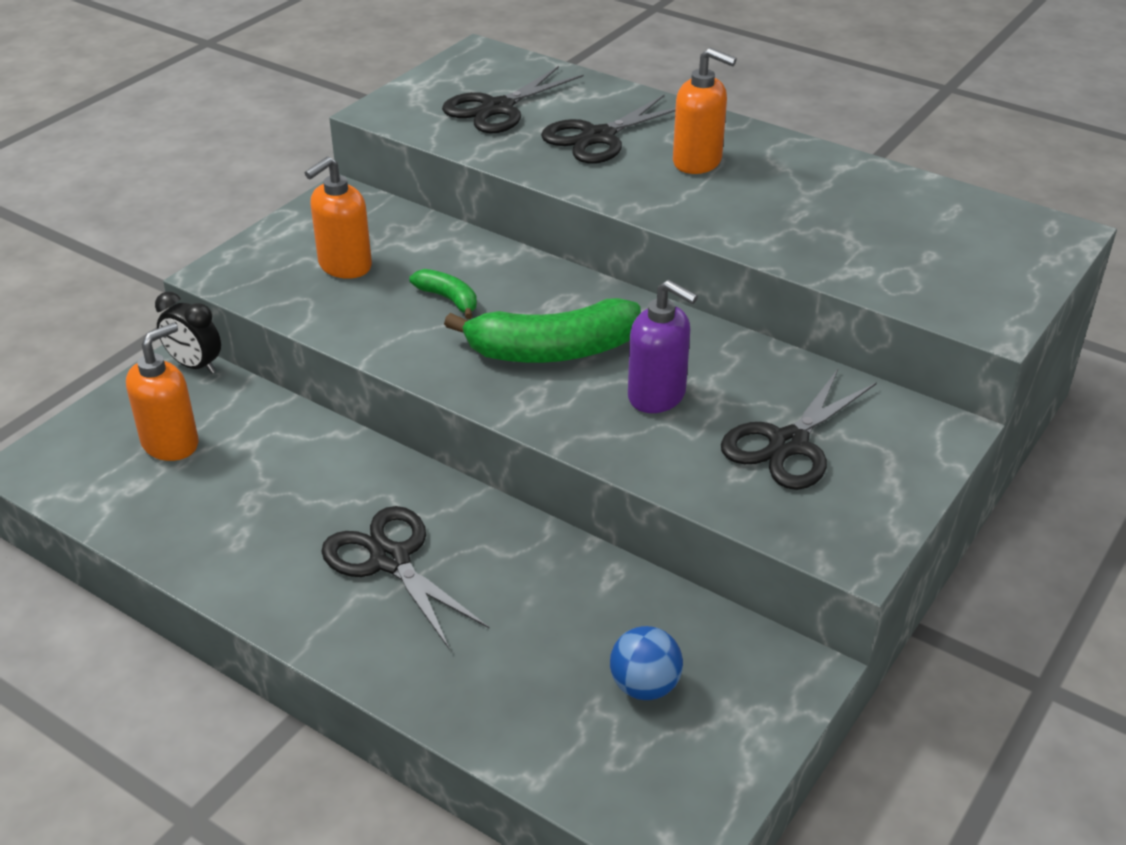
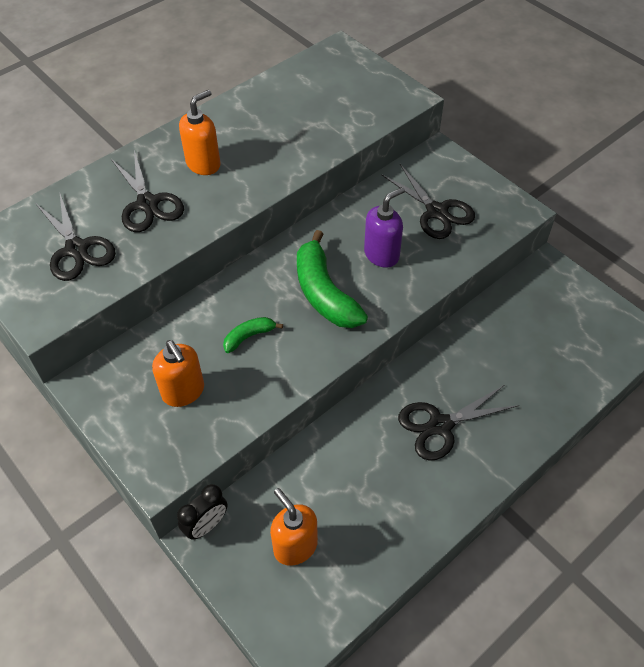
camera: 75 degrees left, 15 degrees up
(552, 351) = (324, 293): green banana -> green banana turned 150 degrees clockwise
(644, 686) = (551, 327): blue ball -> none

